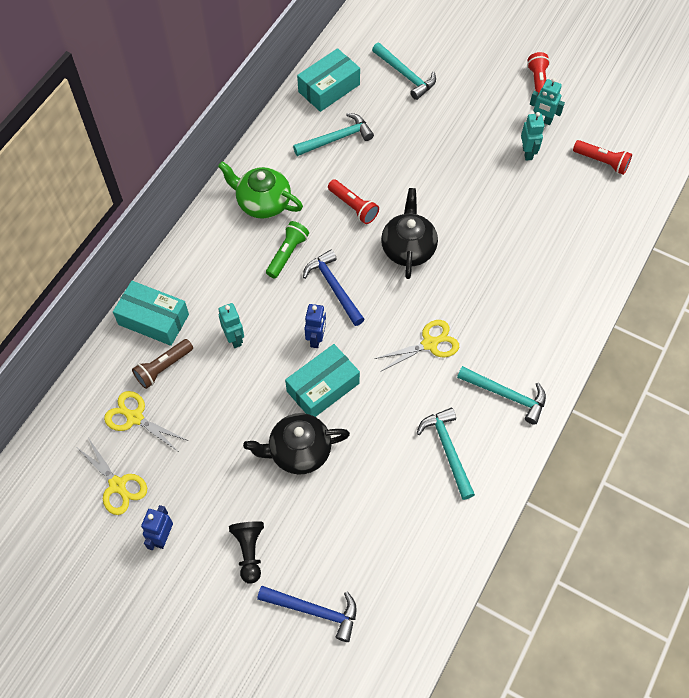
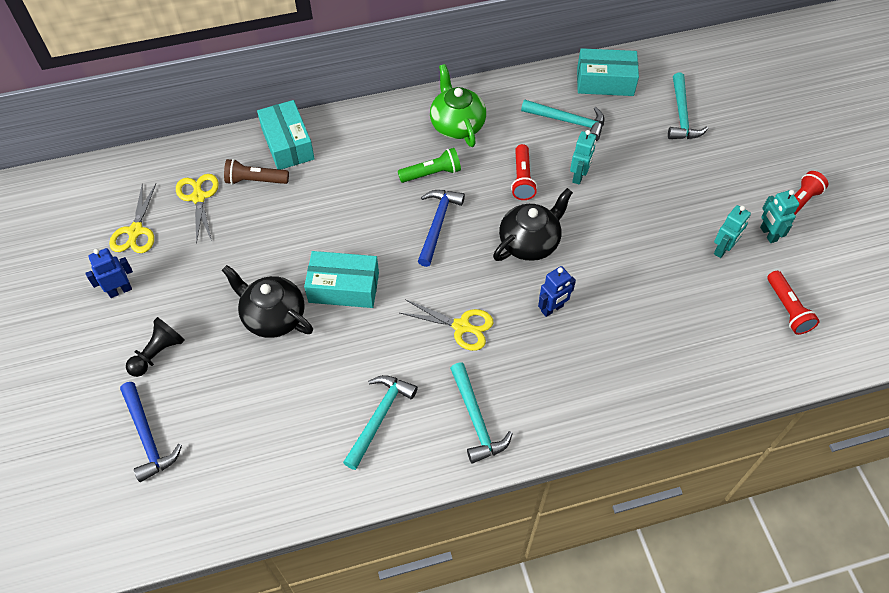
camera: 45 degrees right, 5 degrees down
(234, 338) = (324, 201): turquoise robot -> turquoise robot (579, 176)
(316, 339) = (380, 249): blue robot -> blue robot (552, 309)

